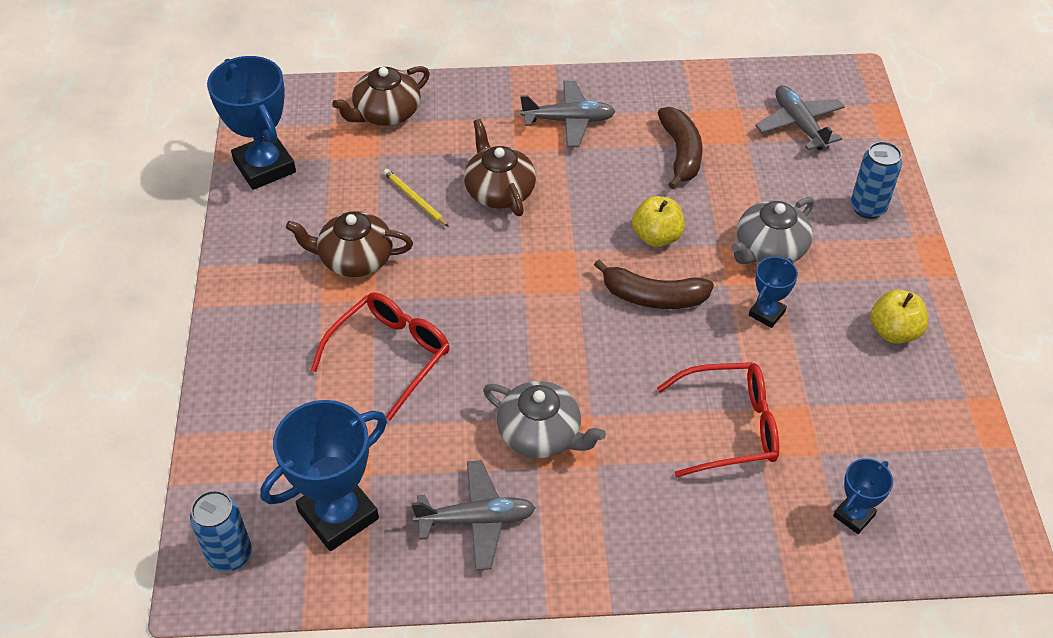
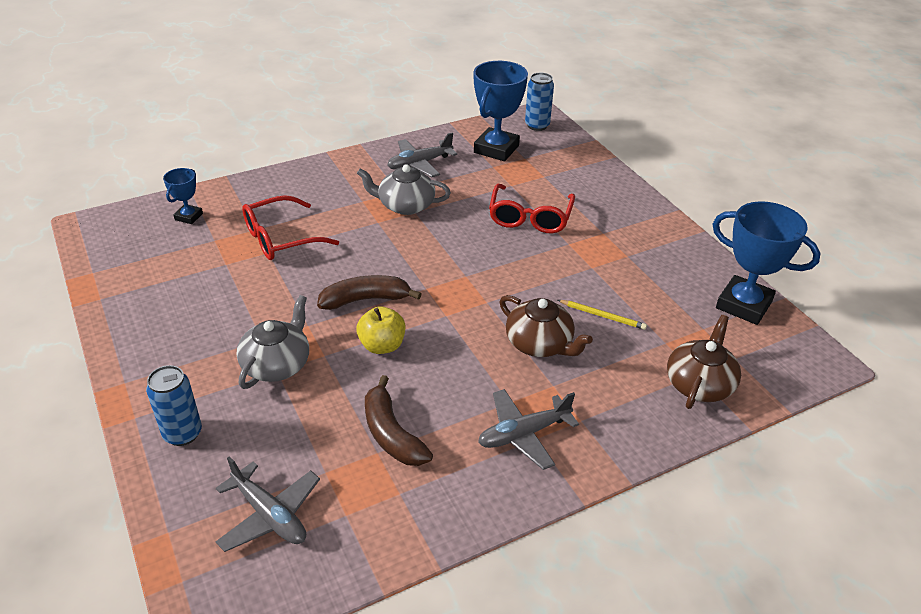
camera: 155 degrees right, 10 degrees down
(355, 259) = (606, 263): brown teapot -> none
(766, 313) = (269, 313): blue trophy -> none
(894, 331) = (158, 328): yellow apple -> none

